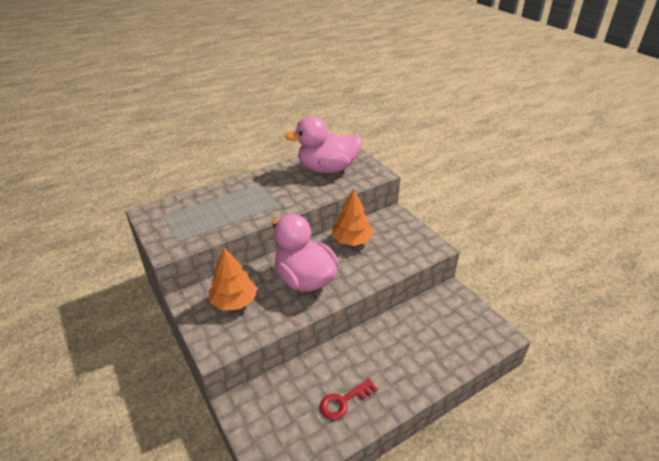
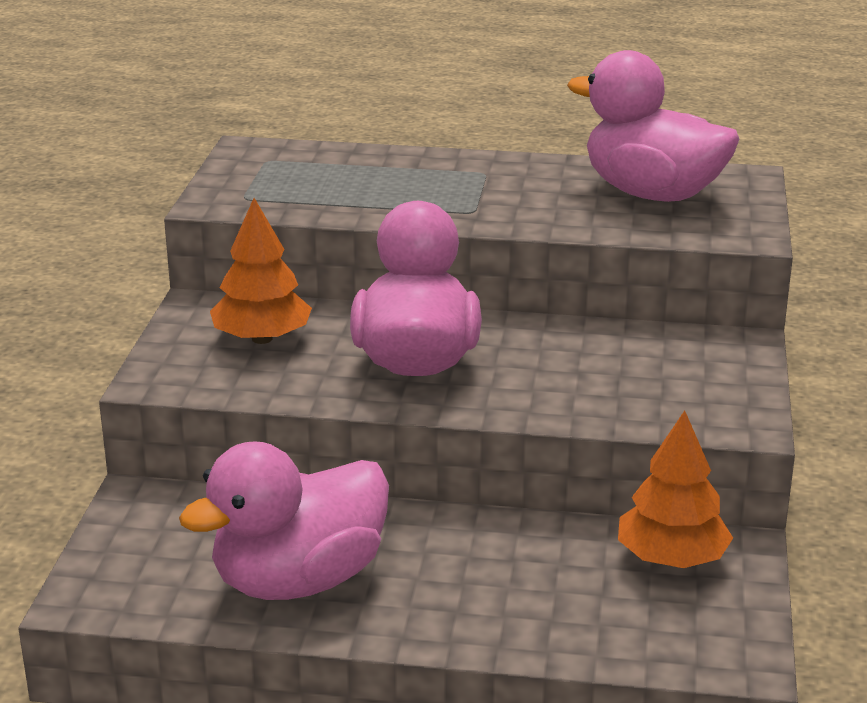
camera: 40 degrees right, 10 degrees down
(343, 401) = (299, 580): red key -> pink duck
(352, 240) = (587, 346): orange tree -> orange tree (672, 559)

